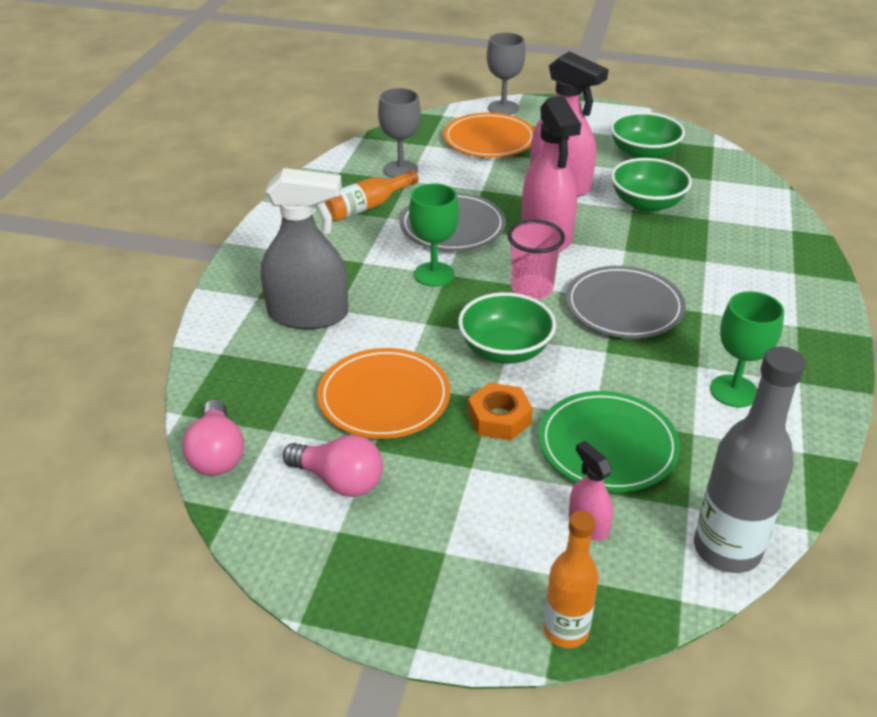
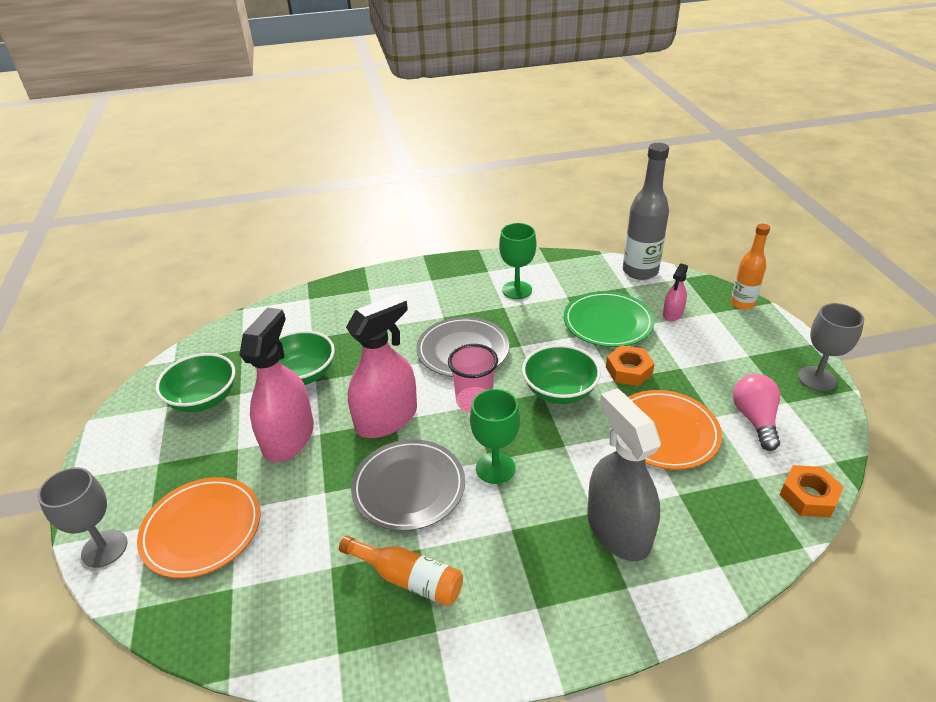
camera: 115 degrees left, 0 degrees up
(217, 454) = (808, 496): pink light bulb -> orange nut
(401, 170) = (308, 586): grey goblet -> grey goblet (816, 379)

